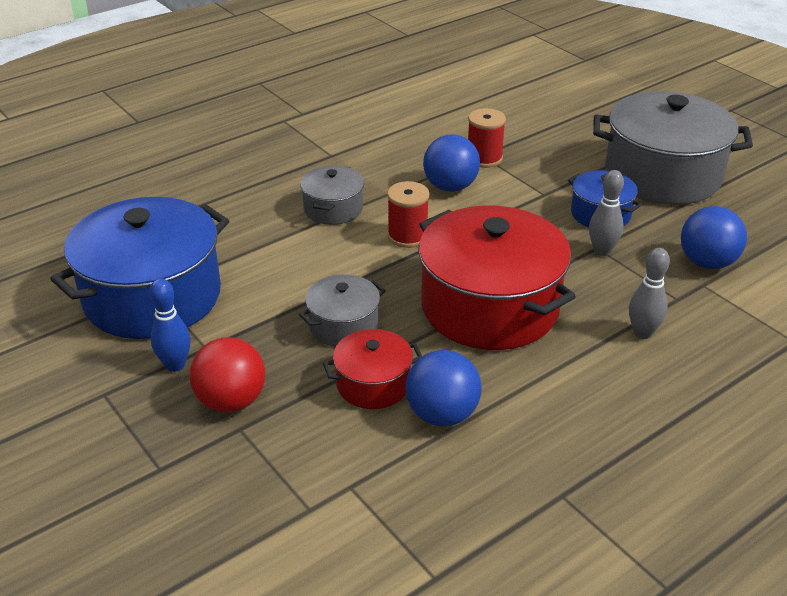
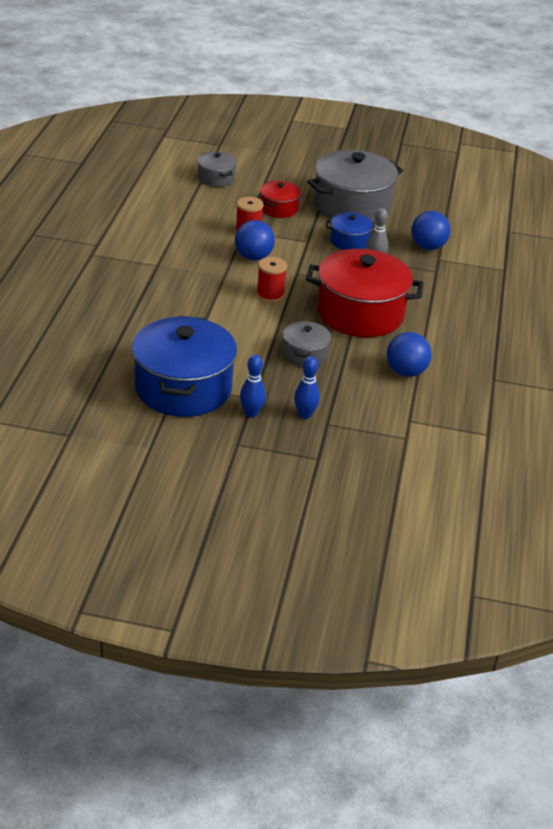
camera: 45 degrees left, 0 degrees up
(231, 401) = (305, 415): red ball -> blue bowling pin
(333, 209) = (207, 297): grey pot -> grey pot (216, 178)
(373, 384) = (358, 374): red pot -> red pot (279, 208)
(642, 333) = (441, 294): grey bowling pin -> none

